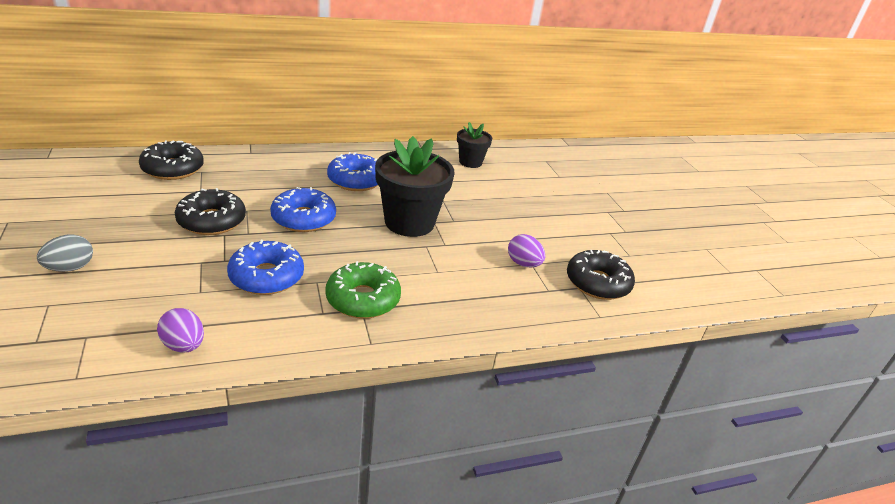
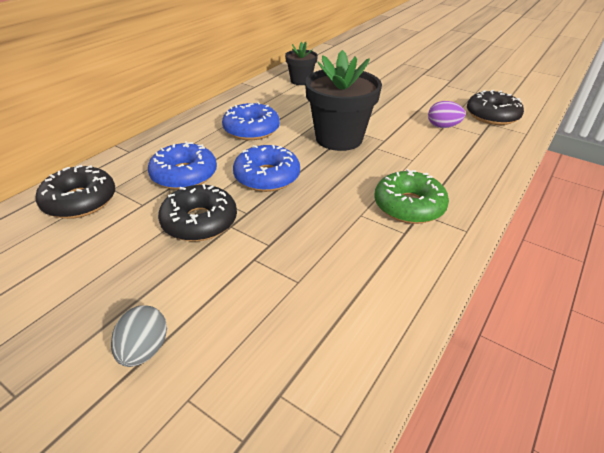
camera: 35 degrees left, 5 degrees up
(184, 345) = (367, 331): purple egg -> none
(266, 277) = (323, 235): blue donut -> blue donut (184, 175)

